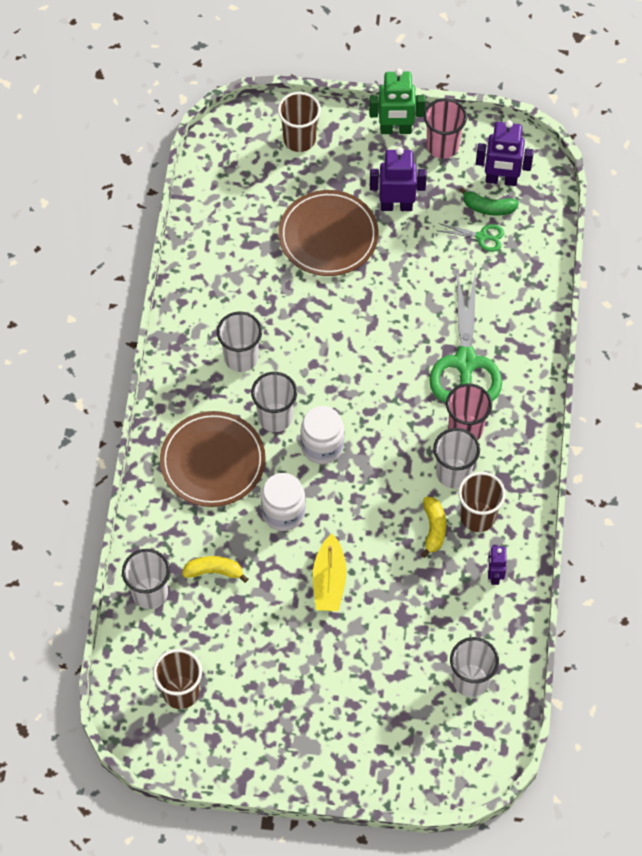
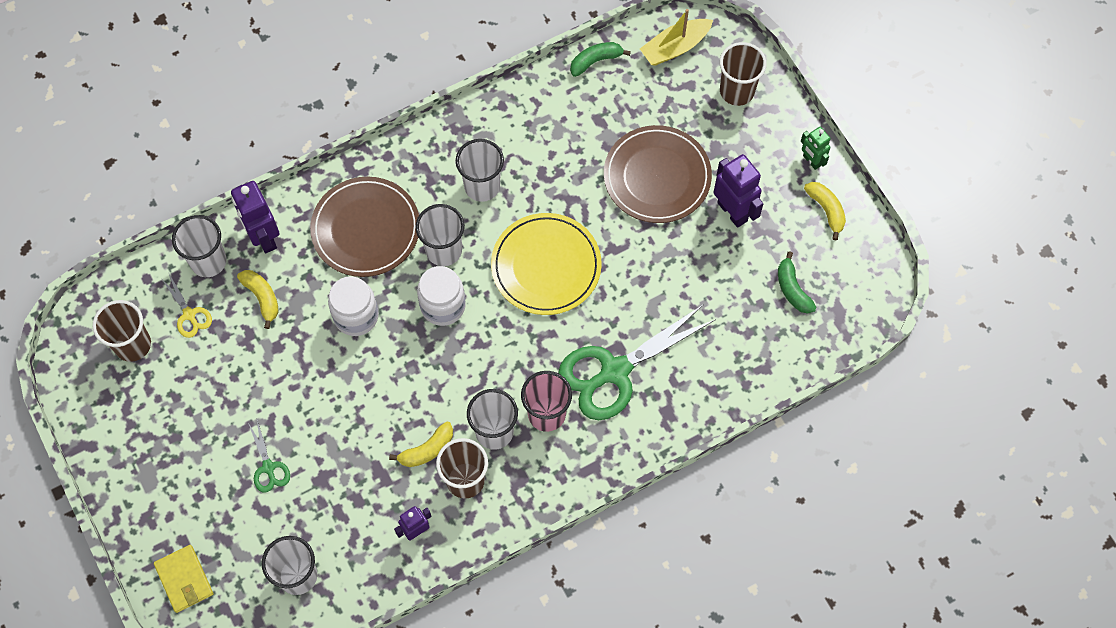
camera: 55 degrees right, 5 degrees up
(187, 634) = (189, 314): none -> yellow scissors
(196, 215) = (595, 61): none -> green banana
(329, 581) = (316, 395): yellow boat -> yellow boat (675, 47)
(344, 355) = (546, 266): none -> yellow plate
(395, 130) = (811, 161): green robot -> green robot, size x0.59
(414, 766) = (184, 579): none -> yellow wallet
(442, 146) = (826, 210): pink cup -> yellow banana
(482, 237) = (757, 303): green scissors -> green scissors (268, 467)
(501, 180) = (831, 282): purple robot -> purple robot (264, 237)

